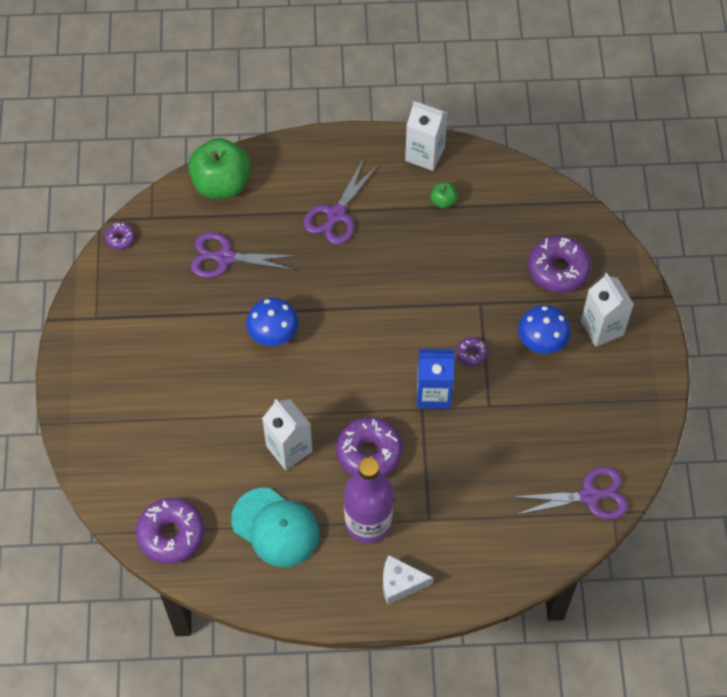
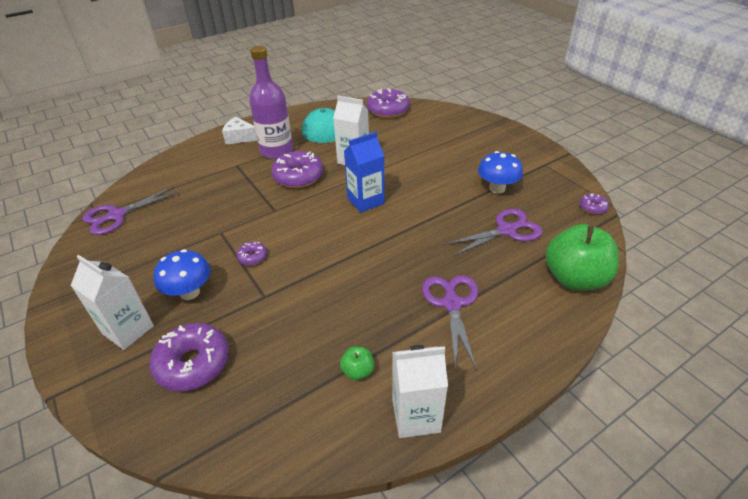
camera: 150 degrees right, 20 degrees down
(273, 334) = (420, 204): blue mushroom -> blue mushroom (497, 188)
(400, 583) = (240, 137): white cheese -> white cheese turned 135 degrees counterclockwise
(433, 393) = (271, 221): blue carton -> blue carton (365, 201)

